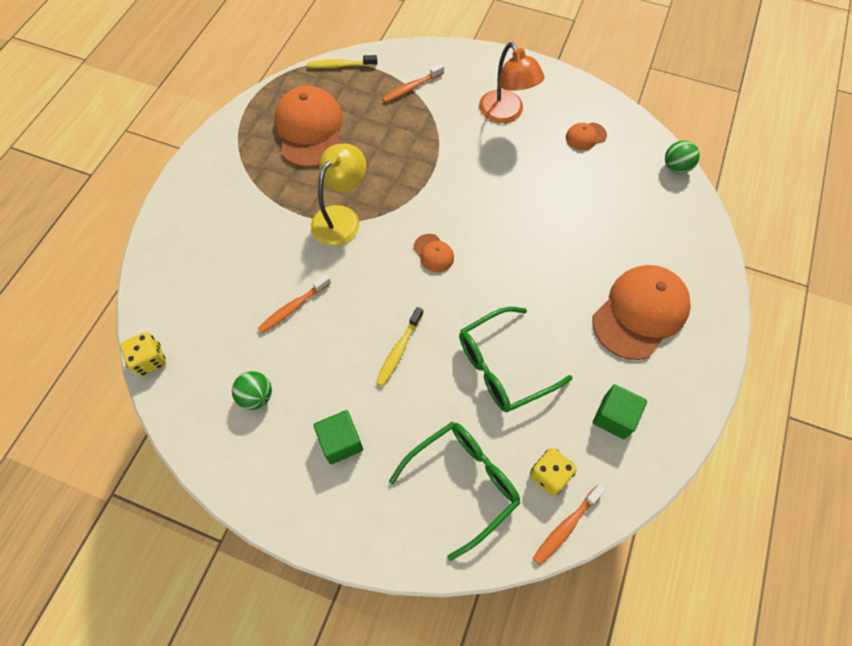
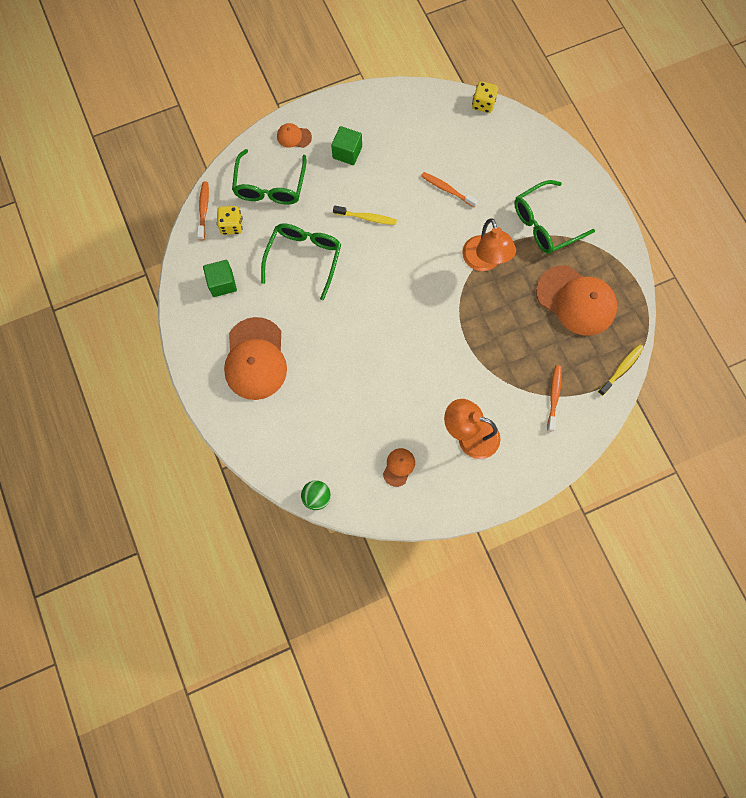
camera: 135 degrees right, 10 degrees up
(252, 201) = (546, 224): none -> green glasses
(256, 396) = (411, 135): green ball -> none
(293, 307) = (447, 189): orange toothbrush -> orange toothbrush turned 60 degrees counterclockwise
(341, 217) = (484, 261): yellow lamp -> orange lamp
(399, 350) = (367, 218): yellow toothbrush -> yellow toothbrush turned 120 degrees clockwise
(433, 253) = (407, 288): orange cap -> orange cap (294, 137)

